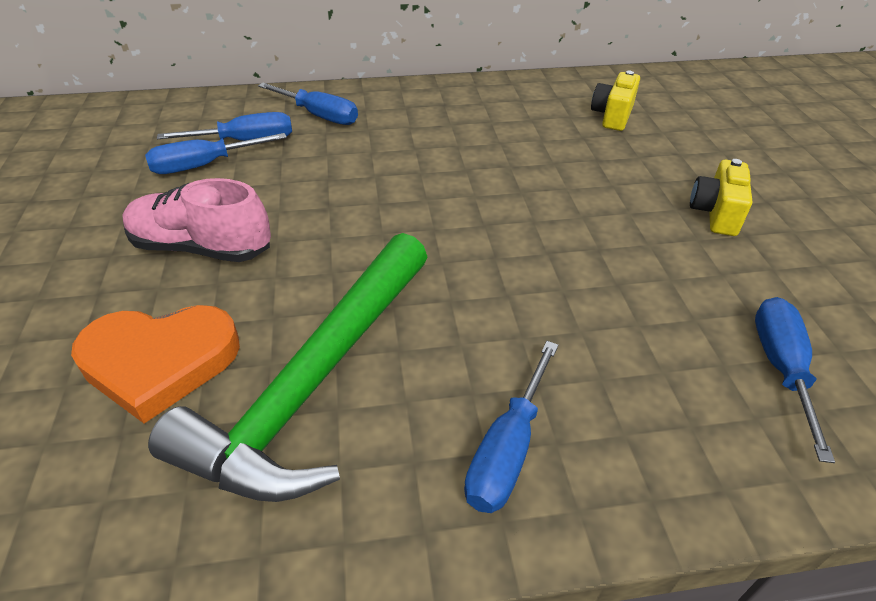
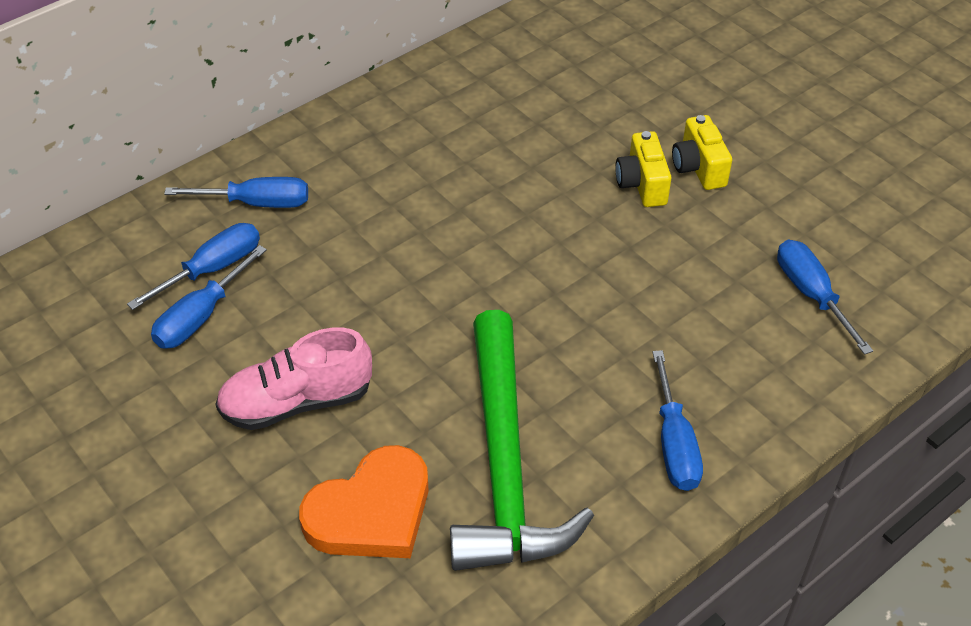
camera: 30 degrees left, 5 degrees up
(612, 116) = (547, 83): yellow camera -> yellow camera (642, 184)

